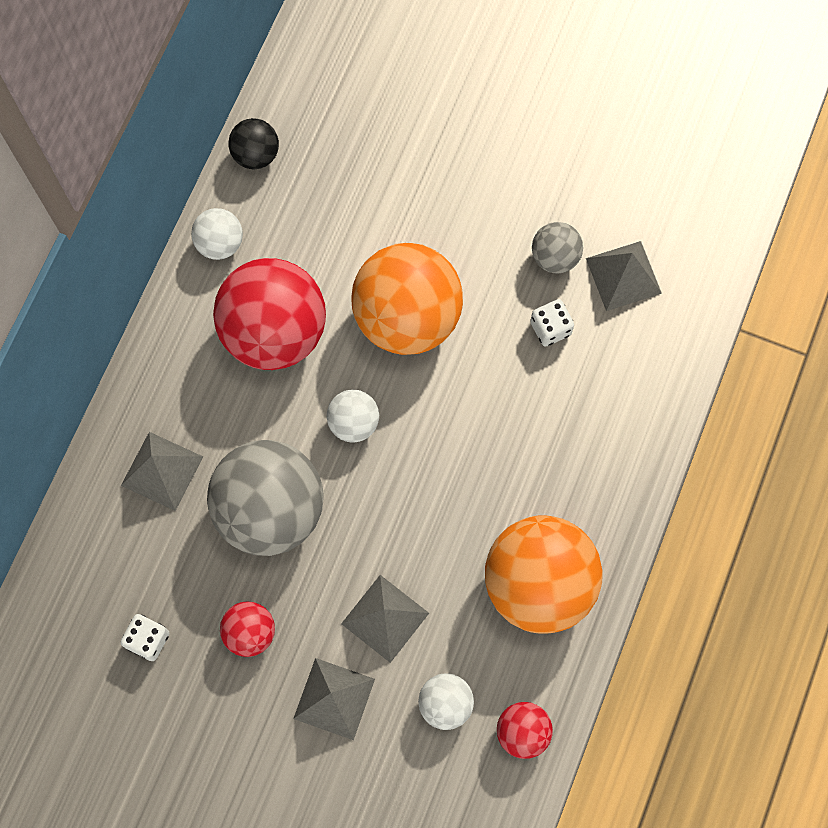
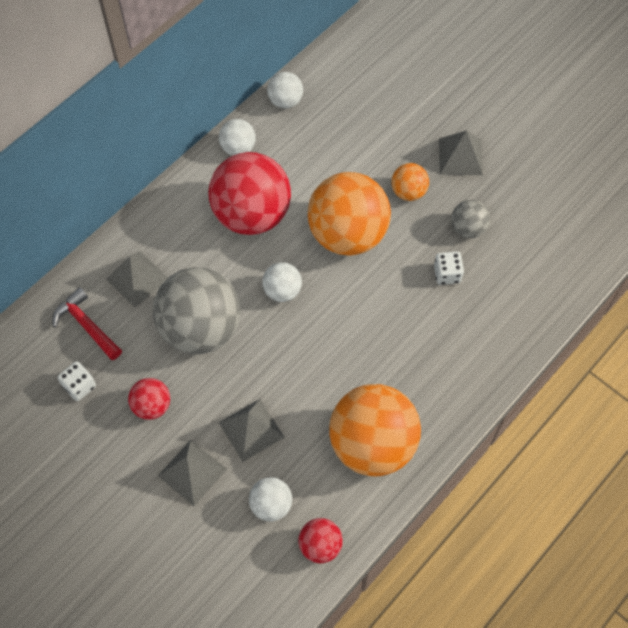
camera: 20 degrees right, 10 degrees down
(122, 556) = (86, 325): none -> red hammer
(256, 154) = (285, 101): black ball -> white ball
(463, 231) = (408, 192): none -> orange ball
(623, 275) = (513, 256): grey pyramid -> grey pyramid (460, 156)

